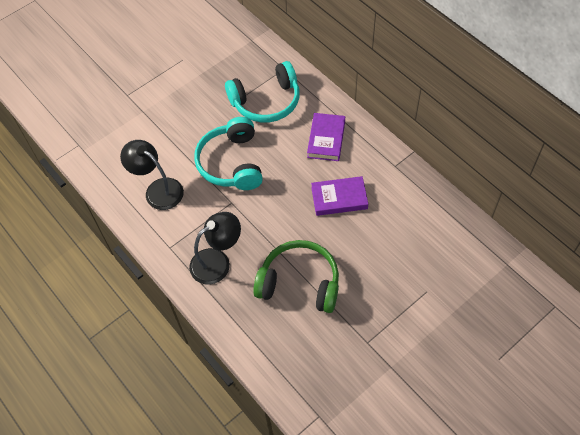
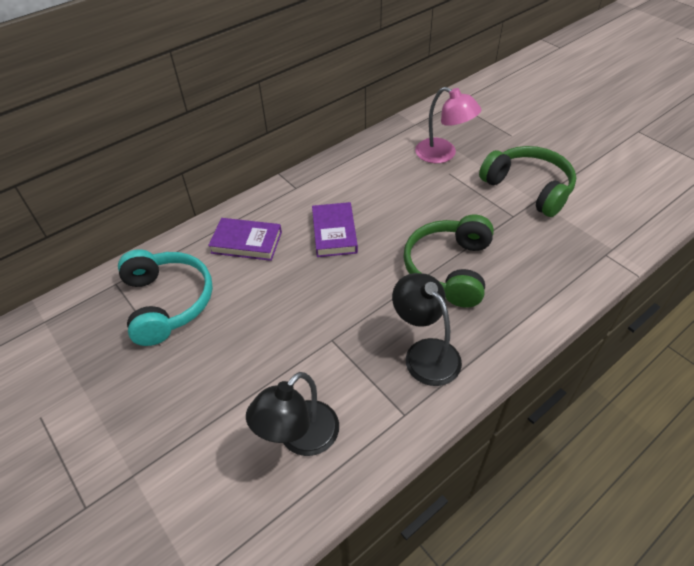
camera: 90 degrees left, 10 degrees down
(231, 163) = (265, 341): turquoise headphones -> none
(409, 362) = (528, 188): none -> green headphones
(456, 287) = (443, 154): none -> pink lamp

